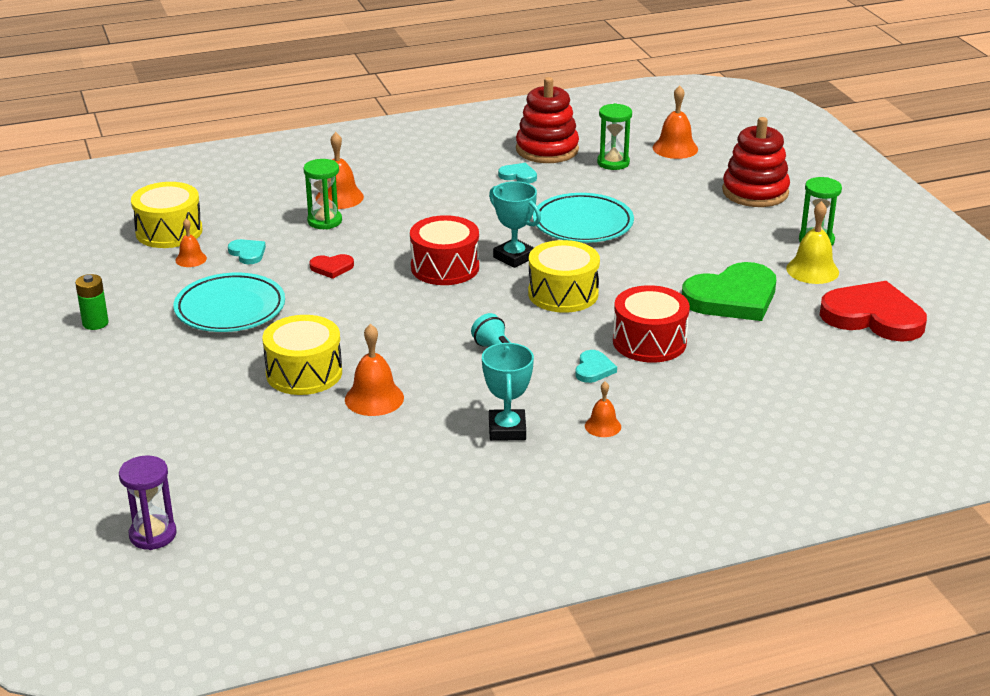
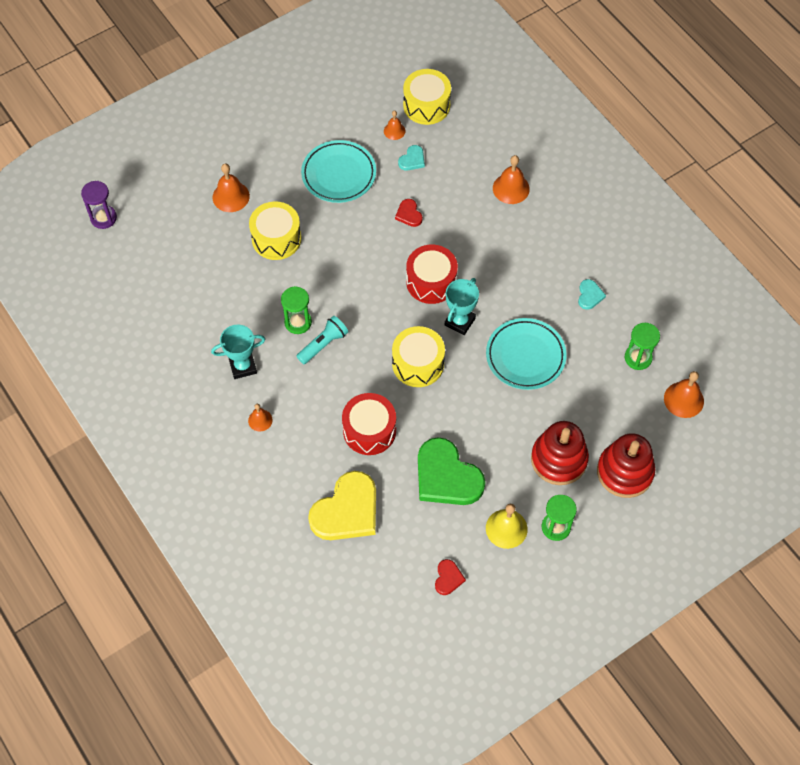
camera: 75 degrees right, 30 degrees up
(95, 323) = (301, 110): green battery -> none
(324, 221) = (472, 190): green hourglass -> green hourglass (298, 322)
(374, 398) = (258, 284): orange bell -> orange bell (231, 196)
(547, 149) = (643, 305): red stacking toy -> red stacking toy (559, 459)
(593, 369) = (325, 402): turquoise heart -> none
(765, 375) = (347, 511): none -> yellow heart
(873, 317) = (448, 578): red heart -> red heart, size x0.44

